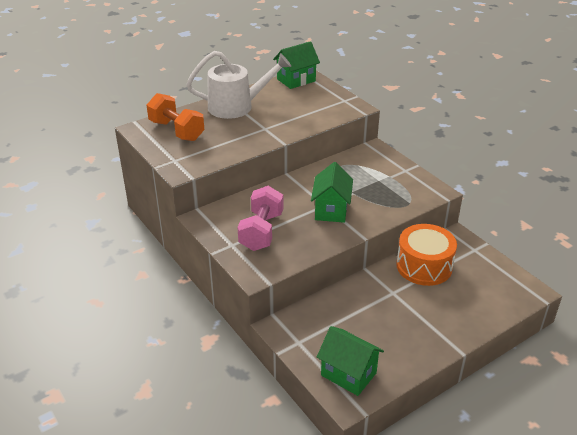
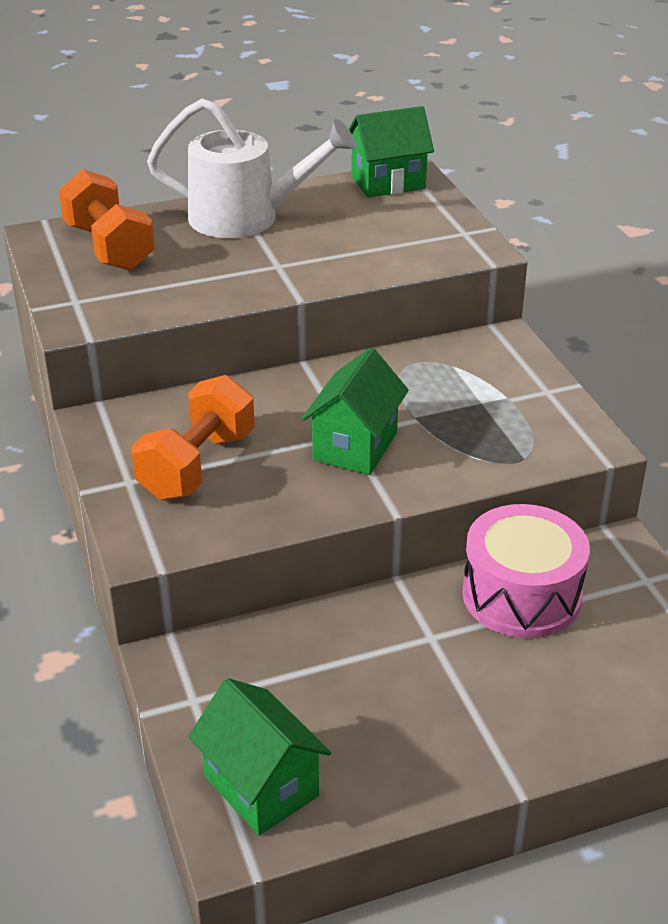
camera: 15 degrees right, 0 degrees up
(261, 231) = (197, 465): pink dumbbell -> orange dumbbell
(424, 266) = (521, 595): orange drum -> pink drum

